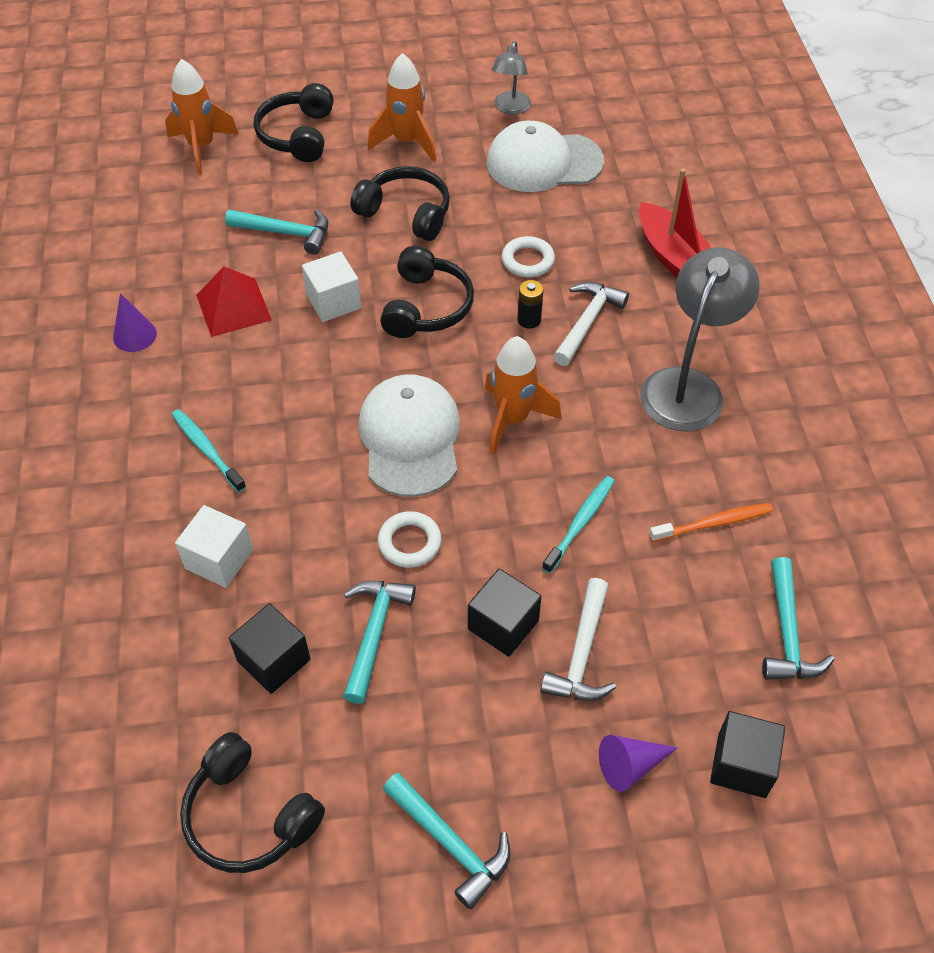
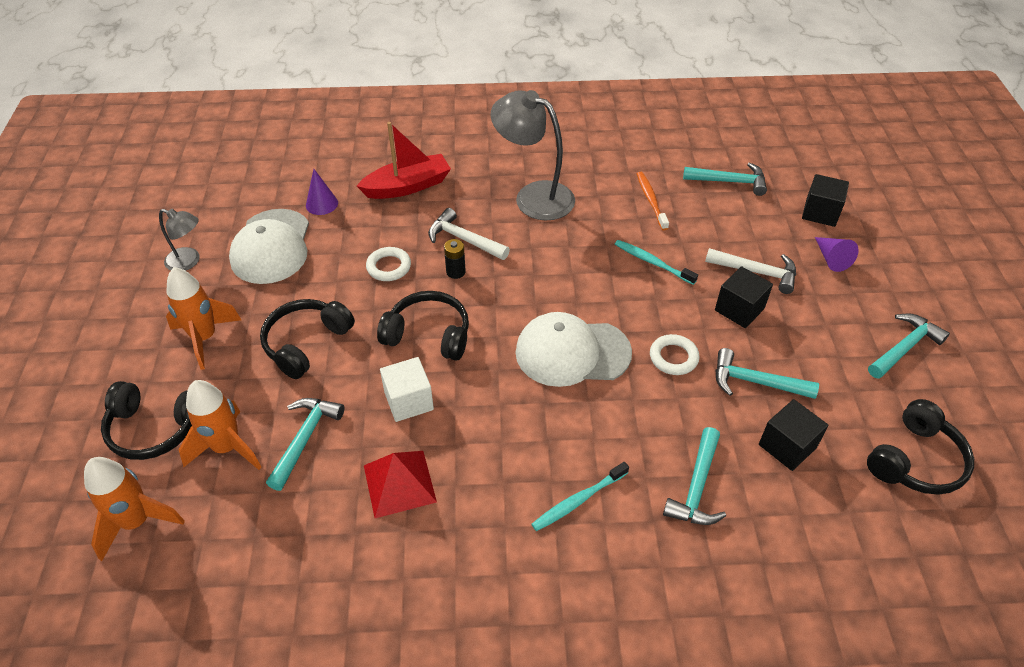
camera: 85 degrees left, 5 degrees down
(135, 335) = (422, 575): purple cone -> purple cone (322, 204)
(219, 559) = (697, 487): white cube -> turquoise hammer
(513, 419) = (557, 290): orange rocket -> orange rocket (227, 448)

